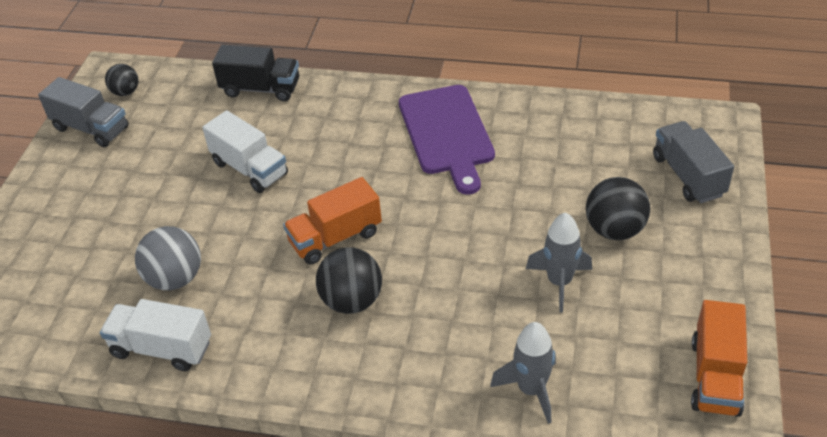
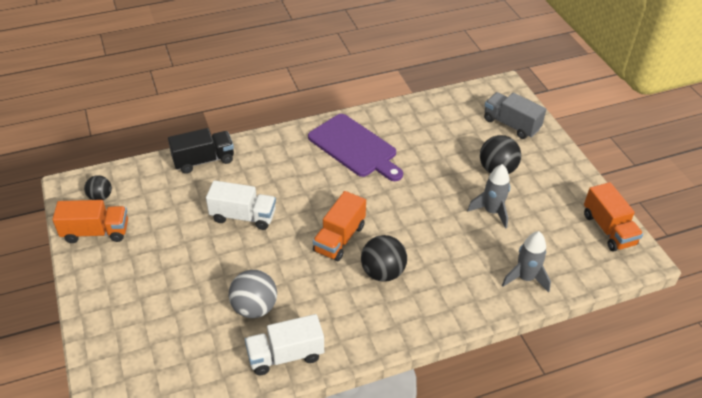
camera: 35 degrees left, 0 degrees up
(91, 128) = (96, 232): grey truck -> orange truck

